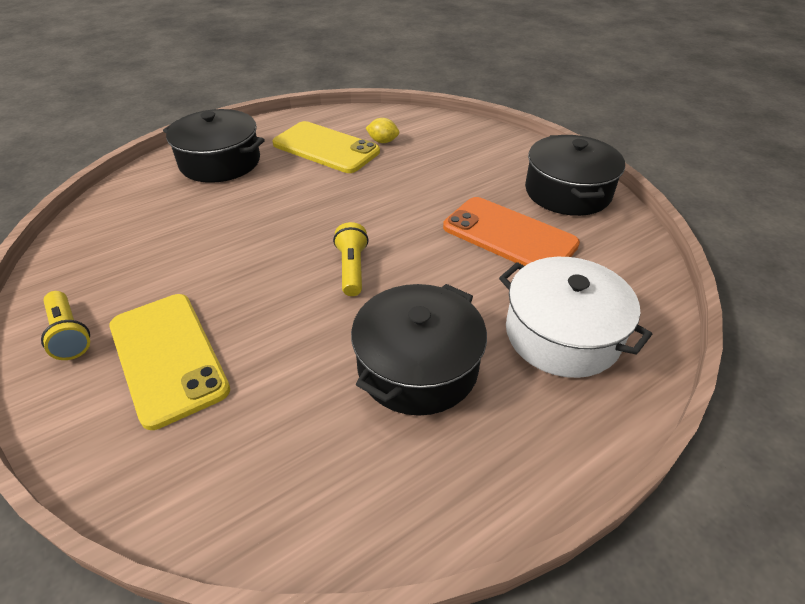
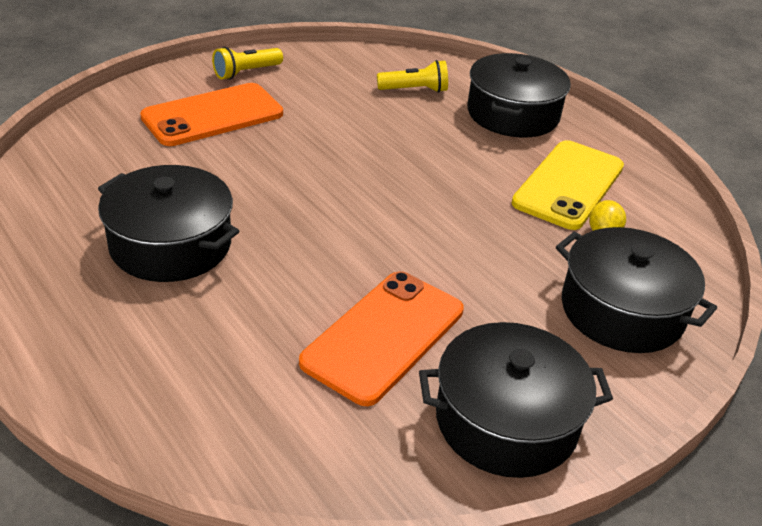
camera: 85 degrees right, 5 degrees down
(168, 357) = (213, 115): yellow phone -> orange phone
(352, 269) = (319, 206): yellow flashlight -> yellow flashlight (414, 90)
(460, 144) = (622, 311): none -> black pot
(562, 334) = (193, 357): white pot -> none

